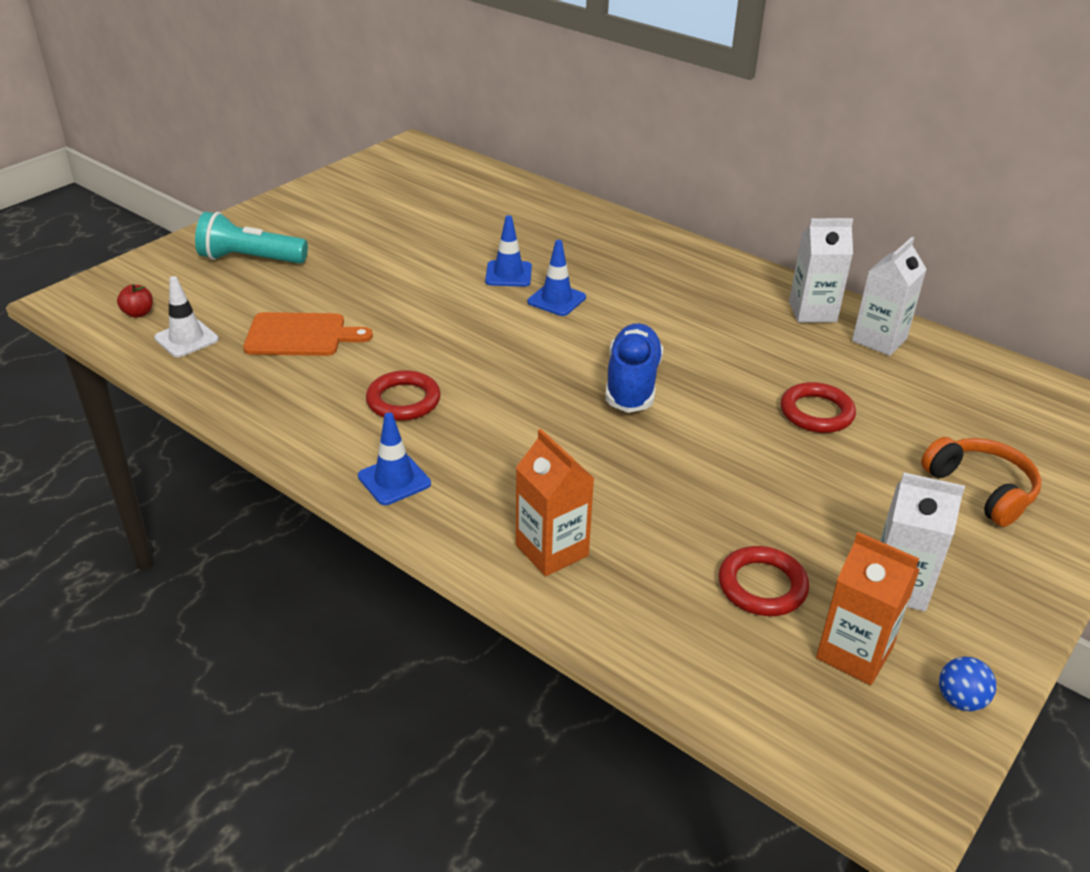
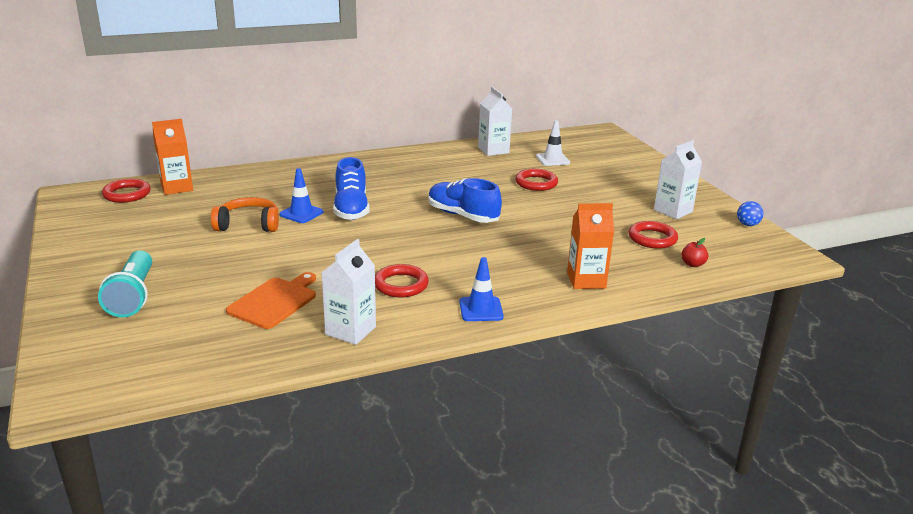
camera: 60 degrees left, 10 degrees down
(138, 313) = (140, 365): red apple -> red apple (692, 264)
(186, 339) = (213, 349): white traffic cone -> white traffic cone (552, 159)
(250, 259) = (133, 296): turquoise flashlight -> turquoise flashlight turned 45 degrees counterclockwise
(442, 170) = (127, 194): none -> red ring
(556, 300) = (351, 209): blue traffic cone -> blue shoe
(812, 312) = (451, 154): white carton -> white carton (350, 330)
(854, 653) = (708, 234): orange carton -> orange carton (177, 187)
(981, 489) = (623, 173): orange headphones -> orange headphones (248, 224)

